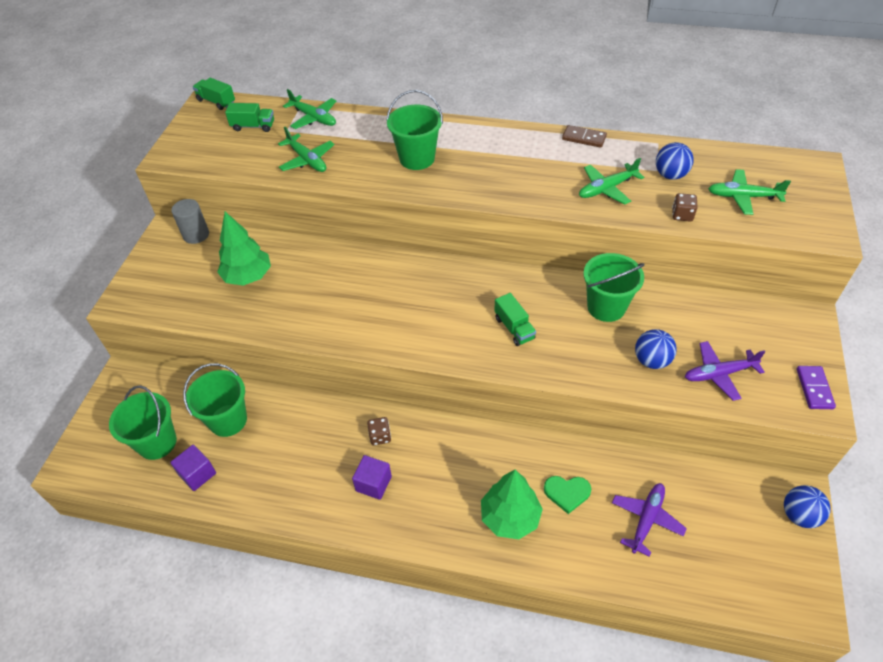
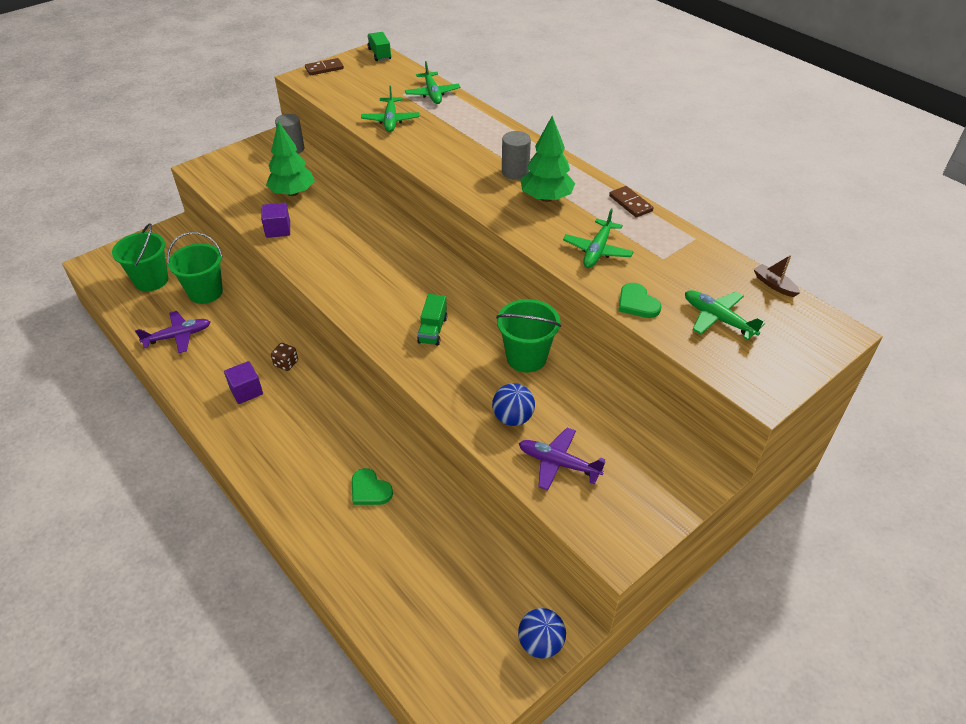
camera: 35 degrees right, 5 degrees down
(178, 139) = (324, 69): none -> brown domino
(197, 474) = (152, 314): purple cube -> purple cube (278, 230)
(253, 126) = (383, 81): green truck -> none
(417, 158) = (471, 155): green bucket -> none
(469, 155) = (515, 172): none -> grey cylinder
(510, 517) = (309, 476): green tree -> green tree (546, 198)
(607, 188) = (597, 250): green plane -> green plane turned 75 degrees counterclockwise
(646, 520) = (406, 551): purple plane -> purple plane (178, 336)
(670, 175) = (670, 268): blue ball -> none
(682, 215) = (637, 303): brown dice -> green heart
(744, 151) = (774, 285): none -> brown boat
(814, 389) = (633, 530): purple domino -> none

